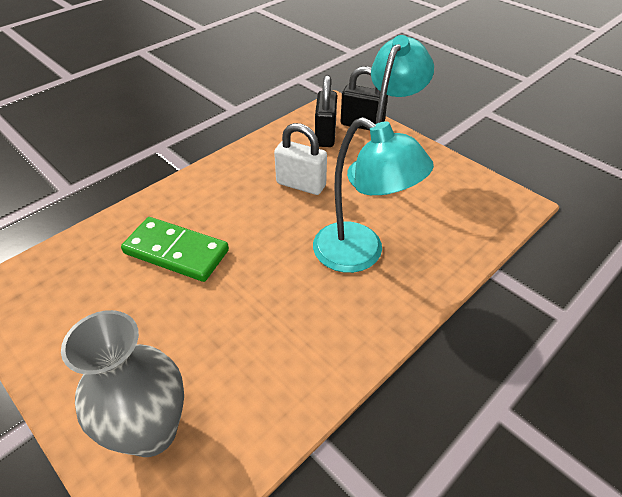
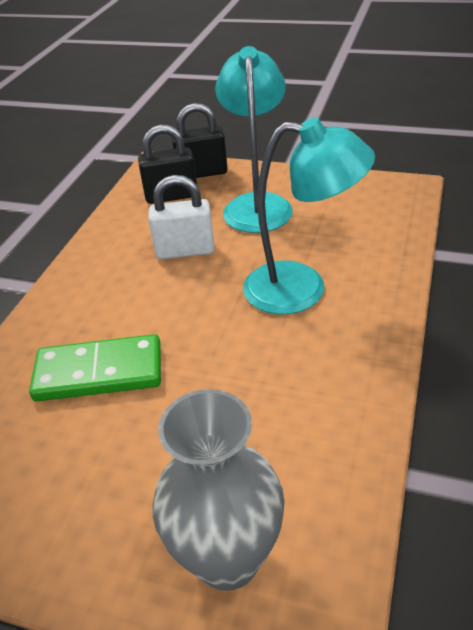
camera: 25 degrees left, 5 degrees down
(325, 135) = (171, 196): black padlock -> black padlock turned 75 degrees counterclockwise

